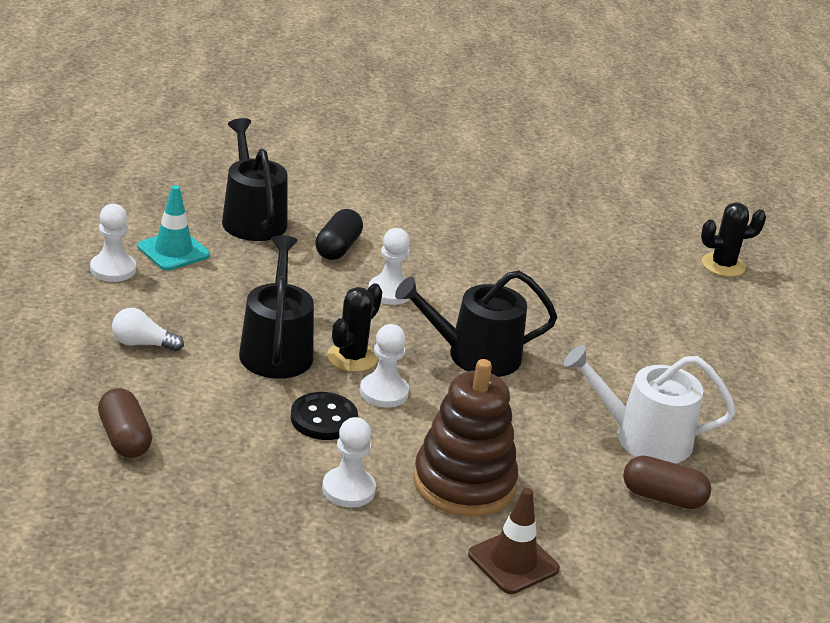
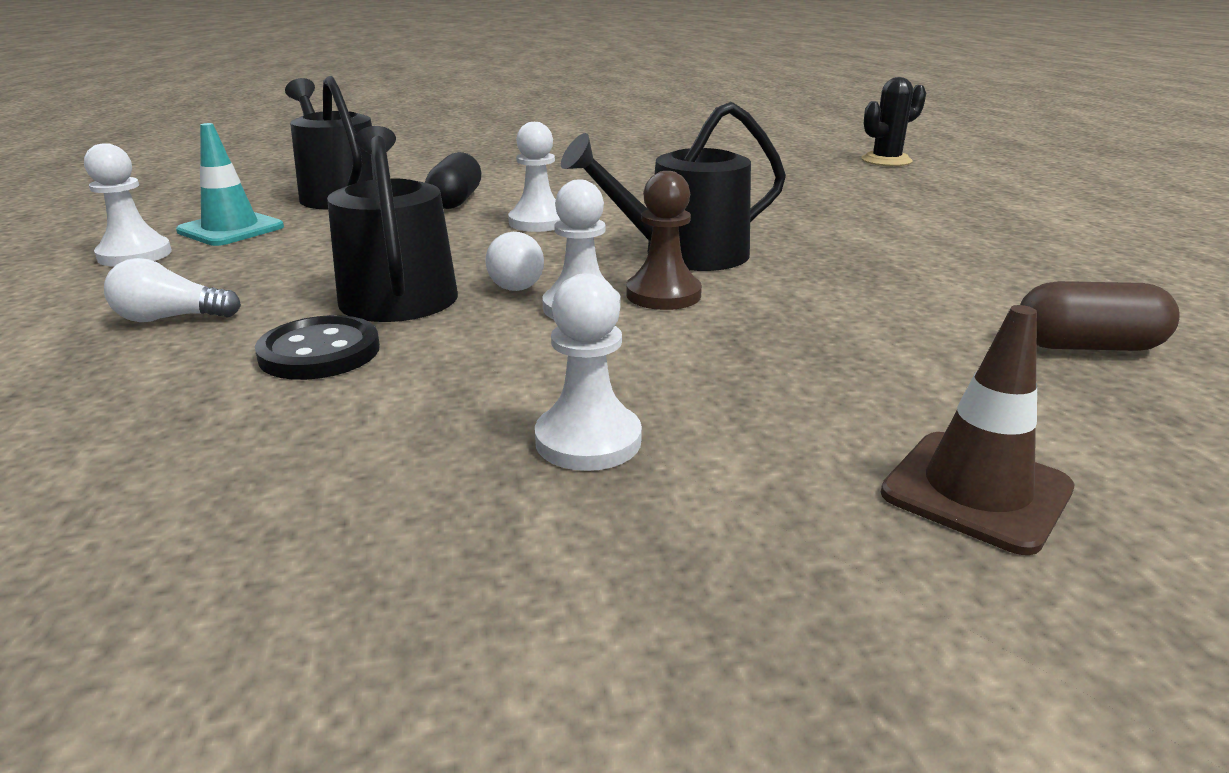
camera: 10 degrees left, 5 degrees down
(124, 438) = (109, 449): brown capsule -> none
(323, 419) = (500, 352): black button -> black button (320, 352)
(352, 357) = (516, 282): black cactus -> white light bulb
(439, 392) = (663, 295): none -> brown pawn
(464, 483) = (782, 389): brown stacking toy -> none
(643, 437) = (976, 291): white watering can -> none

